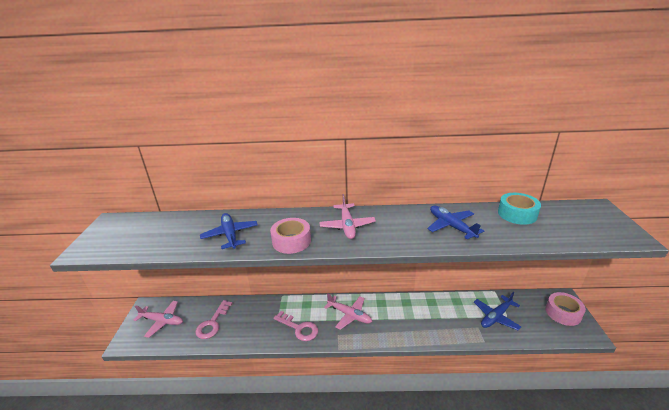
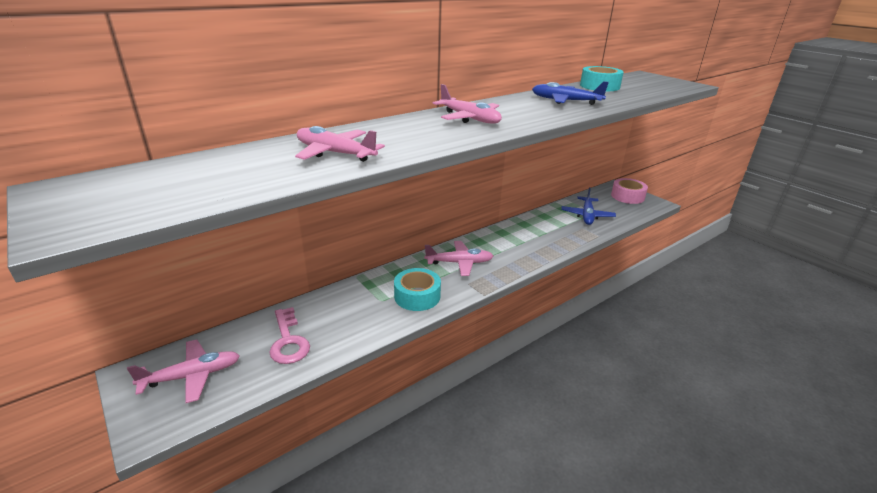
camera: 40 degrees left, 0 degrees up
(230, 235) = (335, 153): blue plane -> pink plane
(291, 241) = (430, 140): pink tape -> none
(299, 328) = (417, 296): pink key -> turquoise tape

